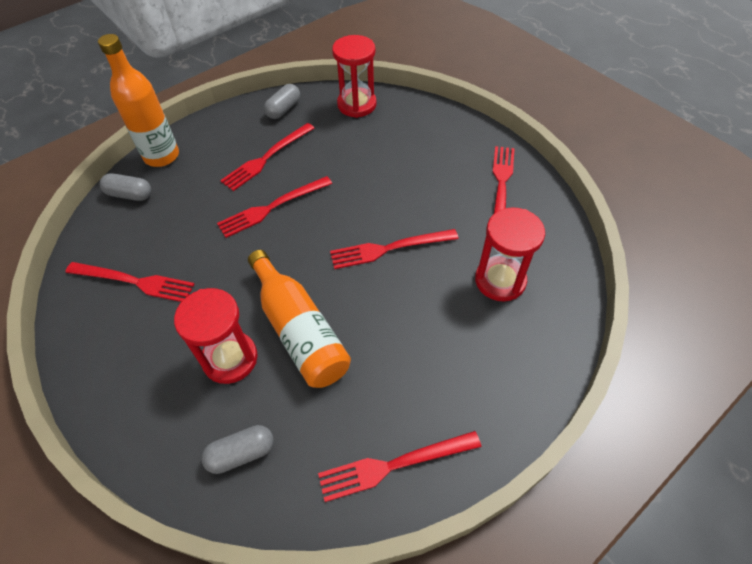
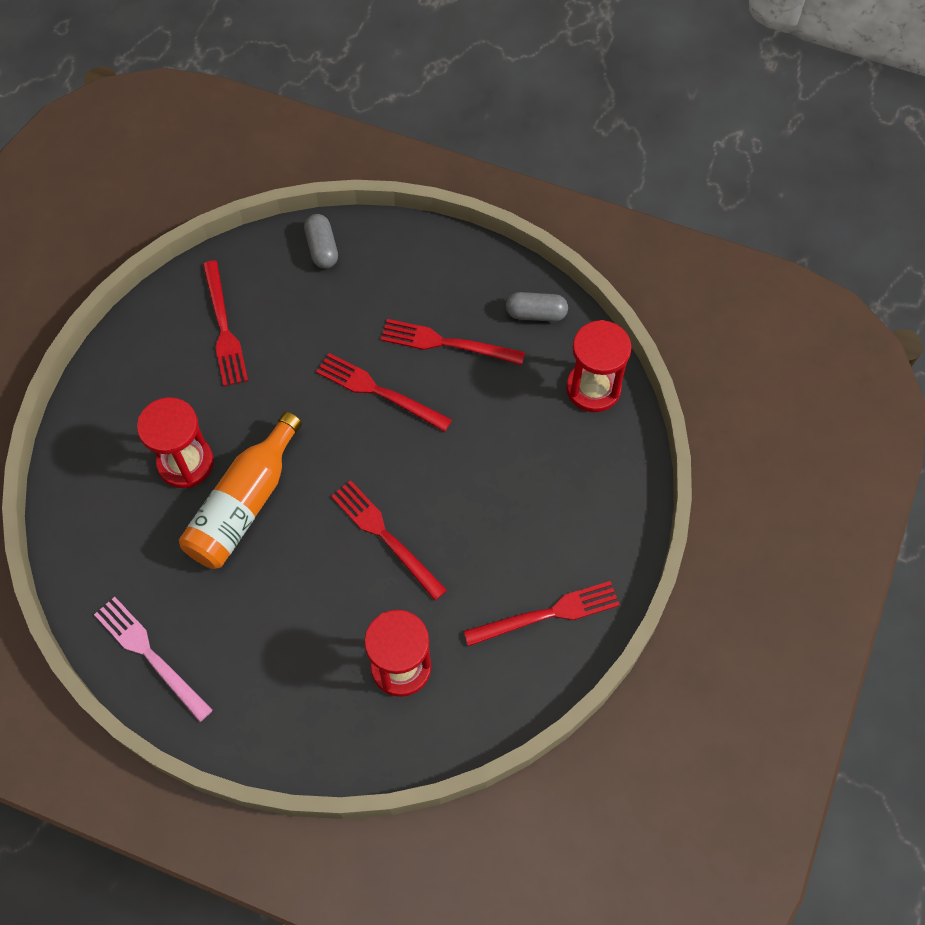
camera: 60 degrees right, 10 degrees up
(162, 156) = (390, 240): orange bottle -> none
(241, 453) = (105, 526): grey capsule -> none
(394, 465) = (151, 655): red fork -> pink fork

